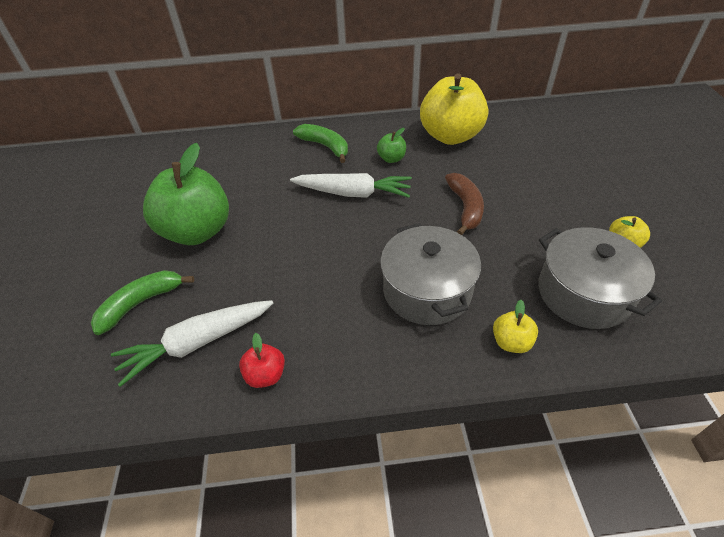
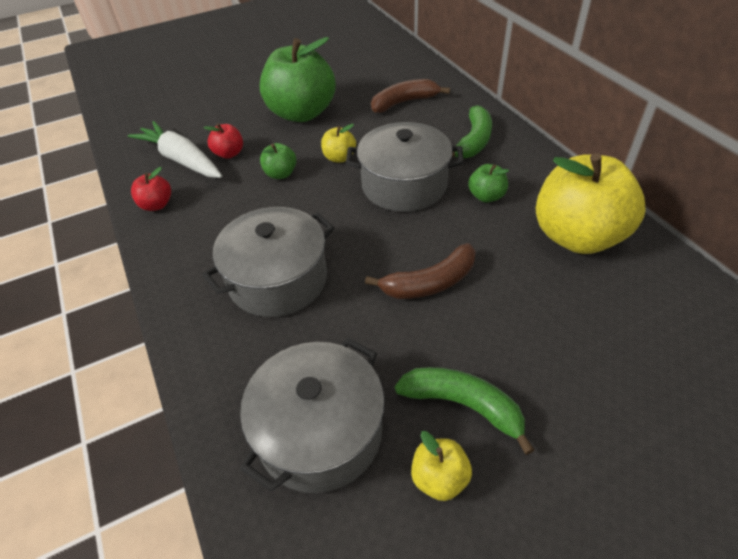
camera: 70 degrees right, 0 degrees up
(141, 303) = (214, 119): green banana -> green banana (463, 405)
(220, 298) = (229, 153): none -> red apple
(242, 166) = (404, 102): none -> brown banana
(285, 264) = (280, 174): none -> green apple
(353, 193) = (404, 185): white carrot -> grey pot
(511, 342) = (223, 365): yellow apple -> yellow apple (339, 157)

